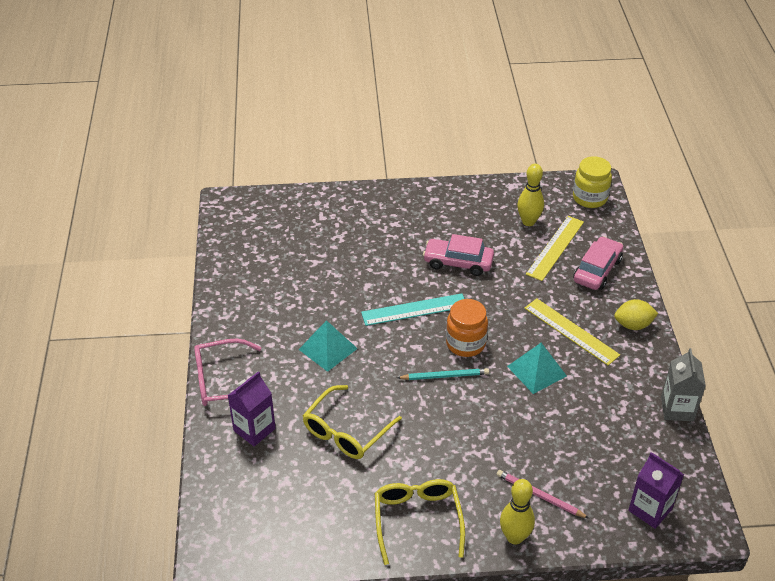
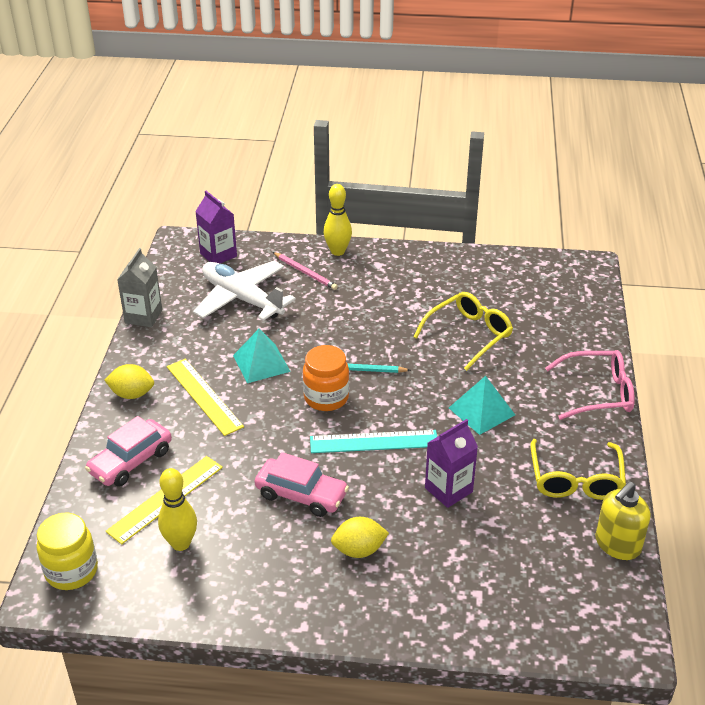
camera: 170 degrees left, 5 degrees down
(224, 257) = (617, 544): none -> yellow soap dispenser
(254, 429) = (560, 346): purple carton -> purple carton (448, 490)
(406, 232) = (359, 550): none -> yellow lemon
(417, 520) = (414, 269): yellow glasses -> yellow glasses (575, 479)
(591, 446) = (242, 299): none -> white plane

